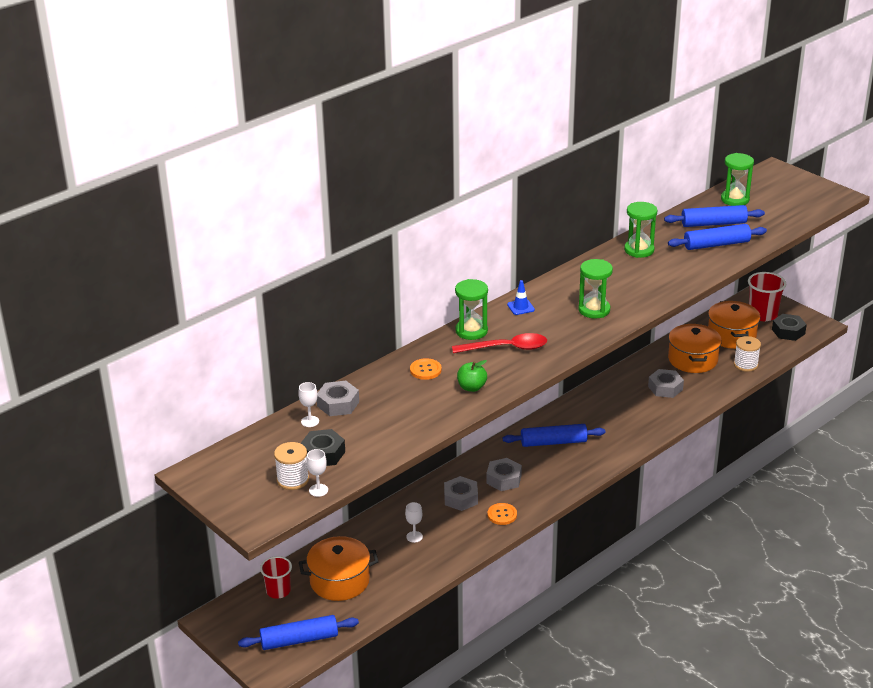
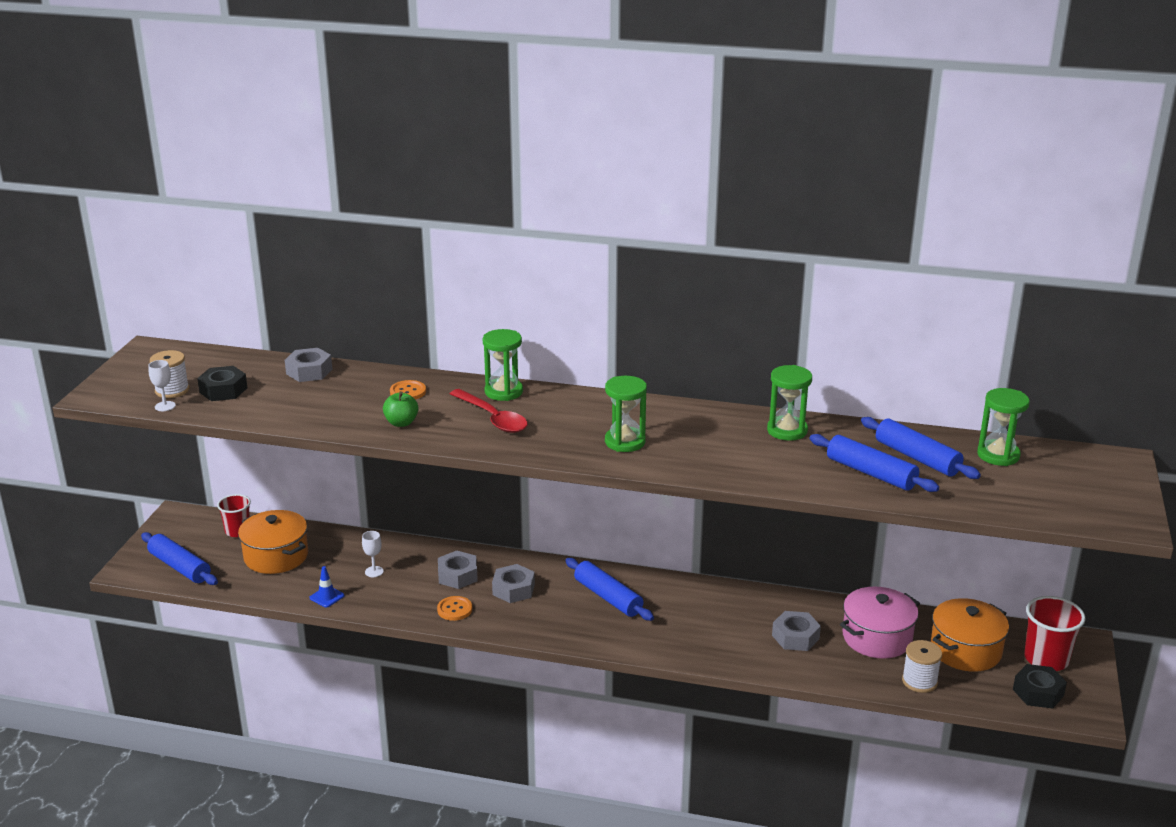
camera: 55 degrees right, 5 degrees down
(310, 421) = (269, 368): white goblet -> none
(520, 307) = (579, 402): blue traffic cone -> blue traffic cone (327, 597)
(693, 359) = (877, 638): orange pot -> pink pot

